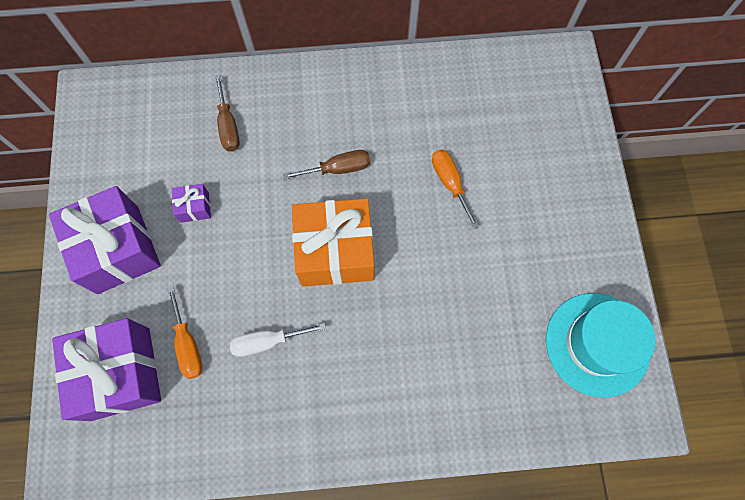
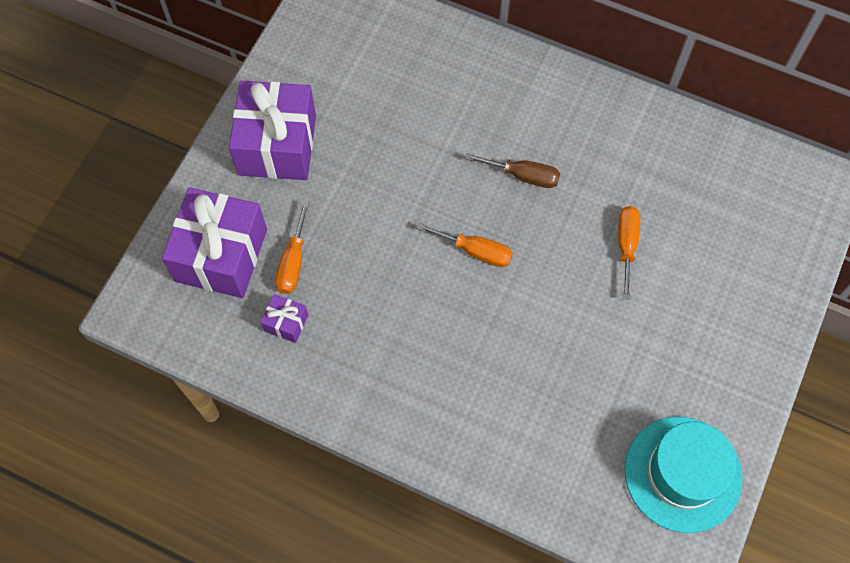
camera: 30 degrees right, 5 degrees down
(194, 207) = (367, 142): purple gift -> purple gift (286, 323)
(228, 126) = (440, 82): brown screwdriver -> none
(267, 342) = (365, 298): white screwdriver -> none
(335, 251) = (475, 251): orange gift -> orange screwdriver

